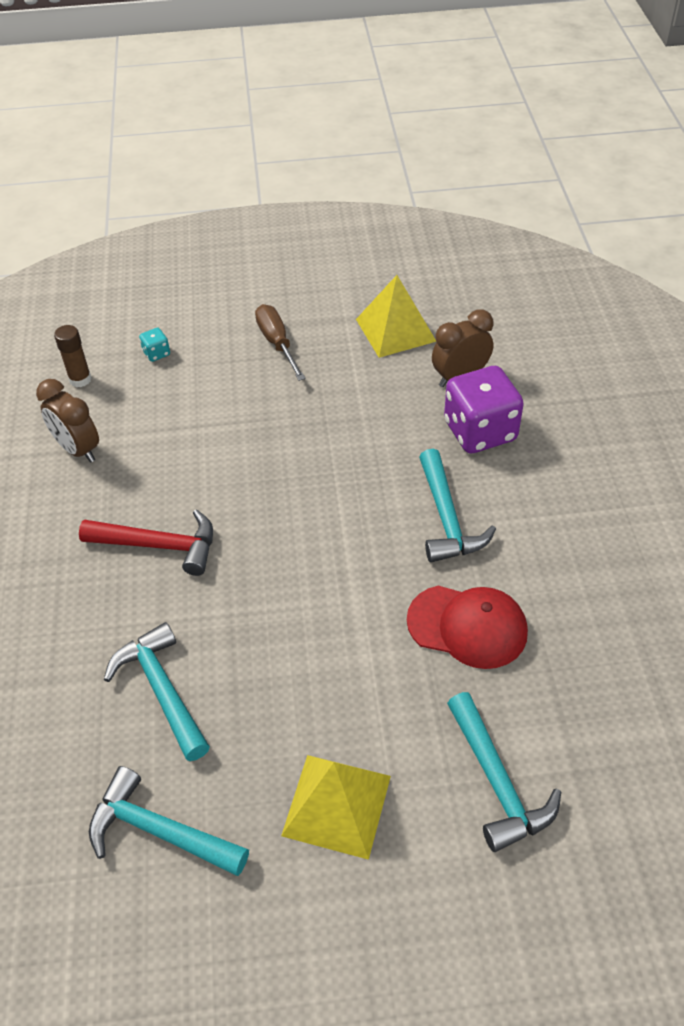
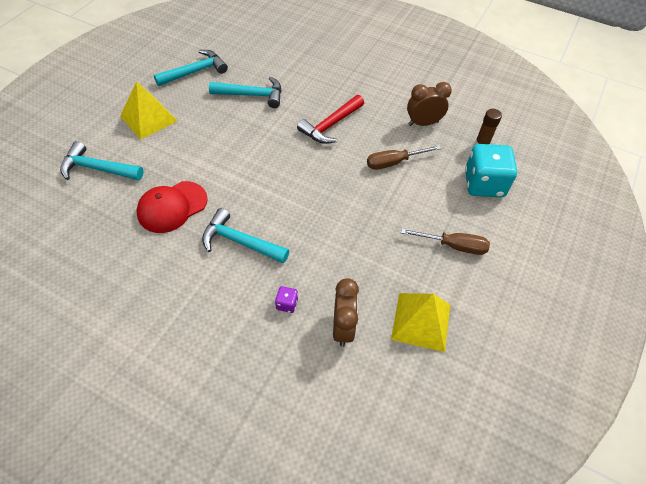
camera: 120 degrees right, 5 degrees up
(156, 353) = (484, 184): turquoise dice -> turquoise dice, size x2.40
(184, 444) = (394, 162): none -> brown screwdriver
(480, 431) = (287, 304): purple dice -> purple dice, size x0.42

